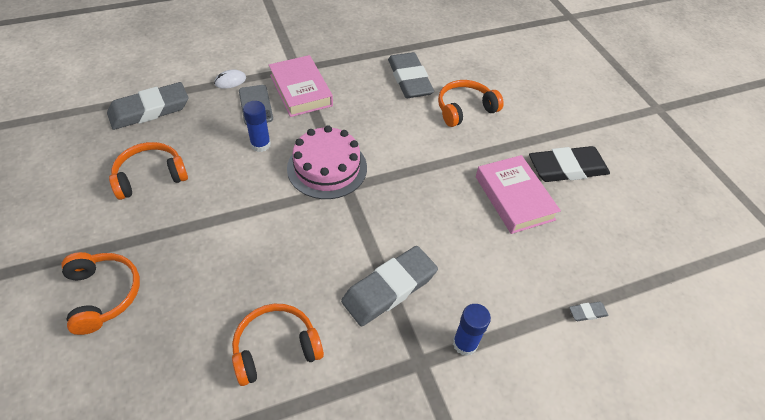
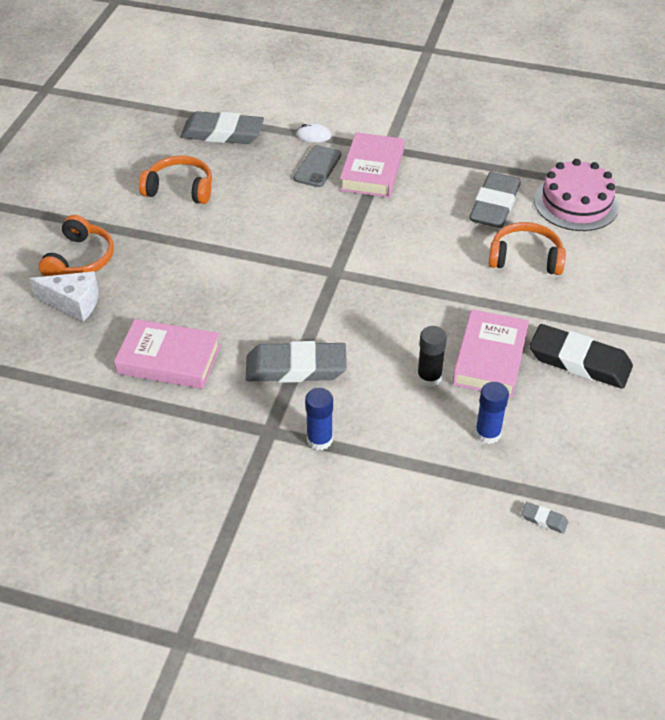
camera: 40 degrees right, 5 degrees down
(132, 345) = (73, 303): none -> white cheese
(260, 144) = (291, 203): blue glue stick -> blue glue stick (487, 433)
(276, 348) = (169, 359): orange headphones -> pink book
(327, 168) = (333, 249): pink cake -> pink cake (576, 203)
(490, 237) = (429, 377): none -> black glue stick
(587, 312) = (457, 481): grey eraser -> grey eraser (544, 519)

